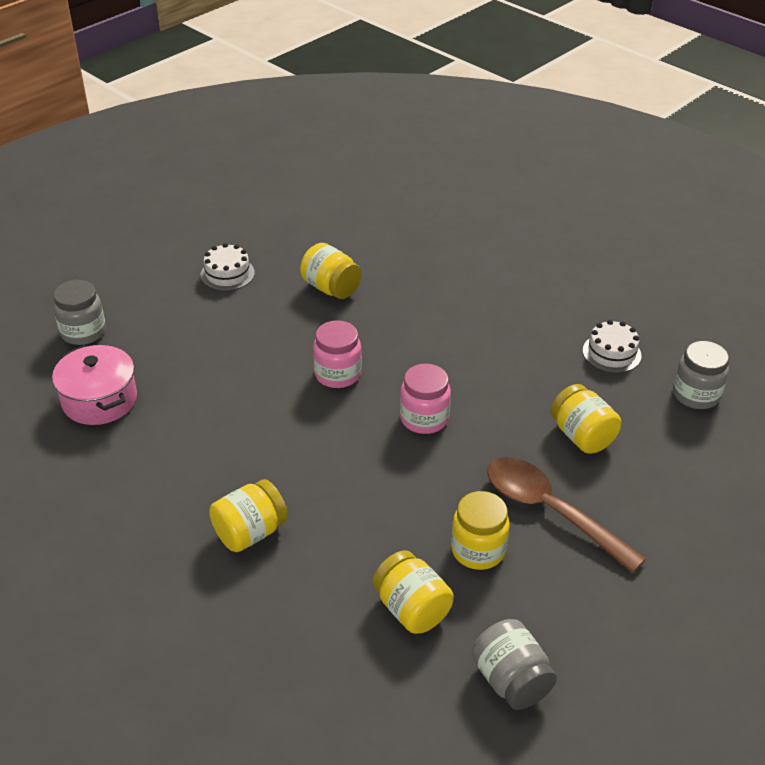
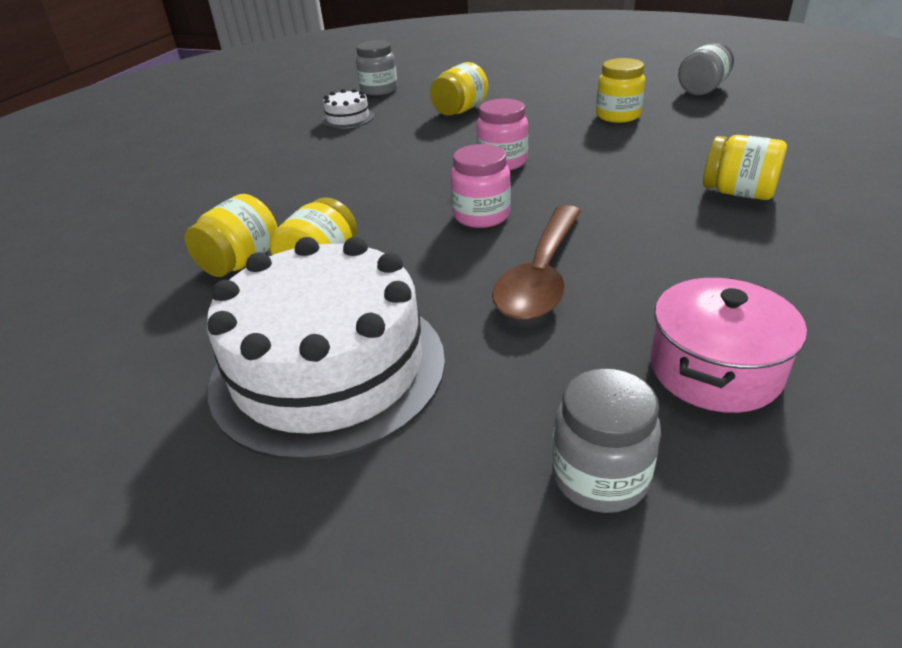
camera: 110 degrees left, 5 degrees down
(227, 274) = (328, 369): white cake -> white cake, size x2.37
(412, 609) = (701, 121): yellow jar -> yellow jar (241, 262)
(550, 511) = (550, 105): brown spoon -> brown spoon (541, 275)

